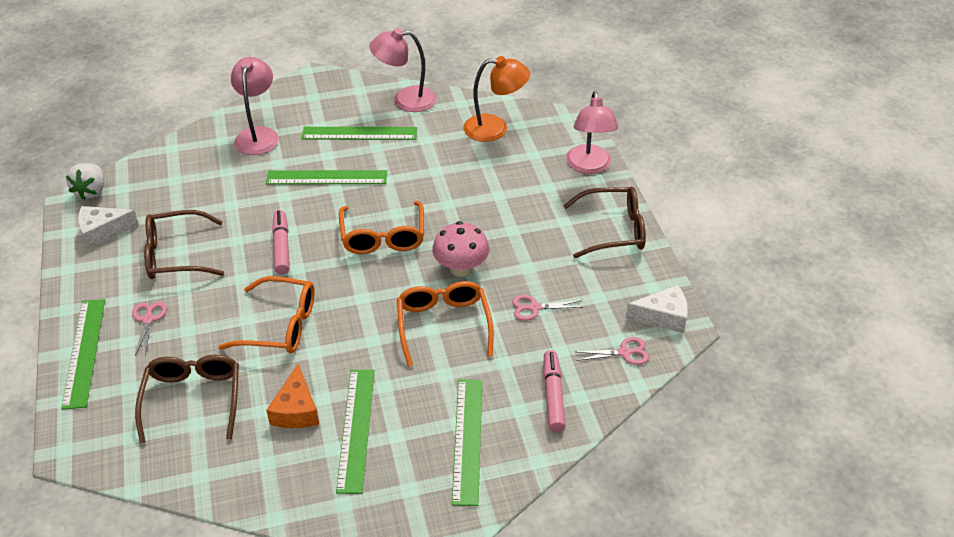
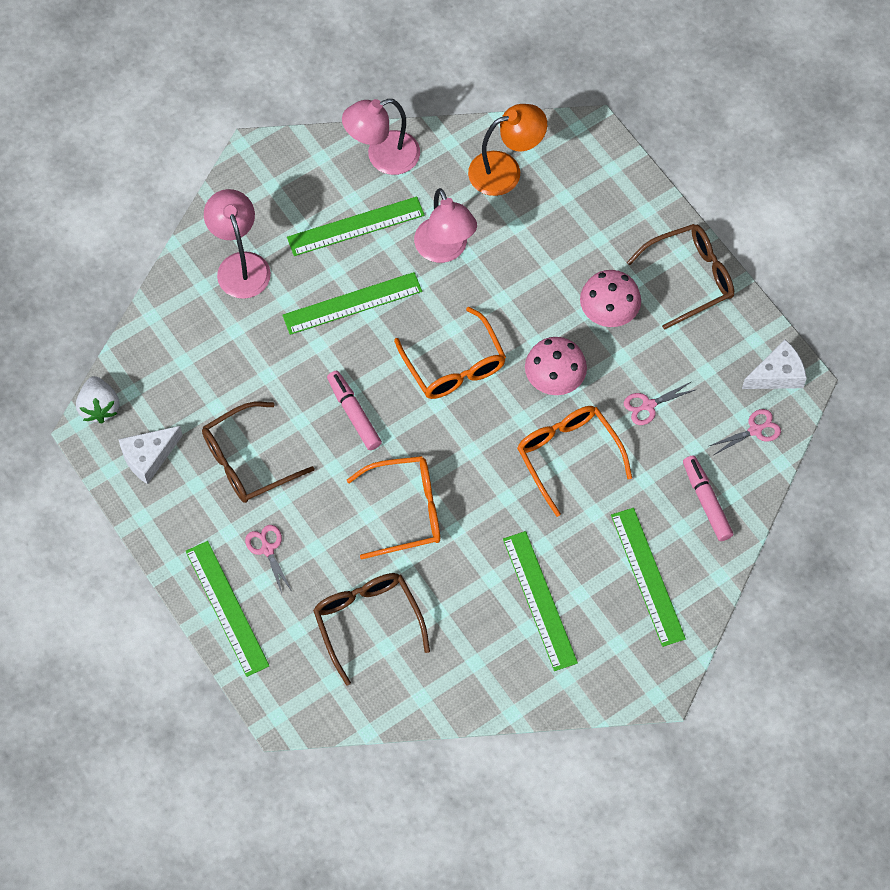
camera: 20 degrees left, 20 degrees up
(296, 410) = (473, 599): orange cheese -> none
(531, 236) = (608, 313): none -> pink mushroom
(589, 166) = (631, 195): pink lamp -> pink lamp (445, 250)

